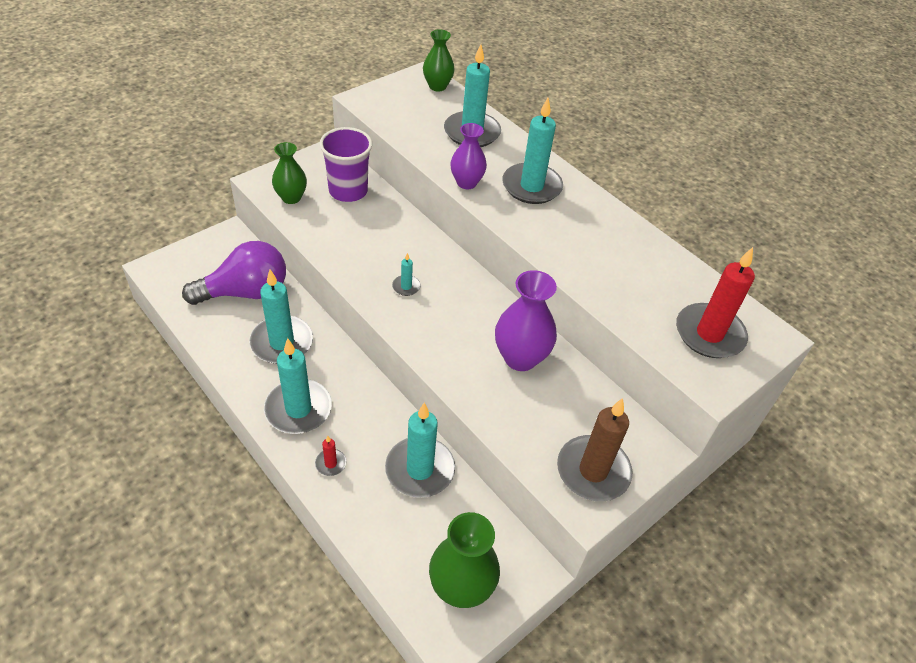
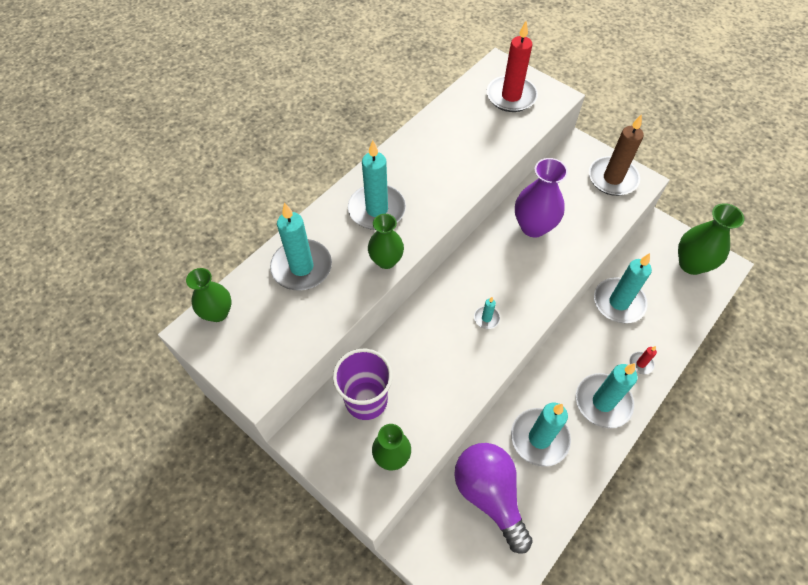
camera: 95 degrees left, 10 degrees up
(466, 183) = (386, 260): purple vase -> green vase

